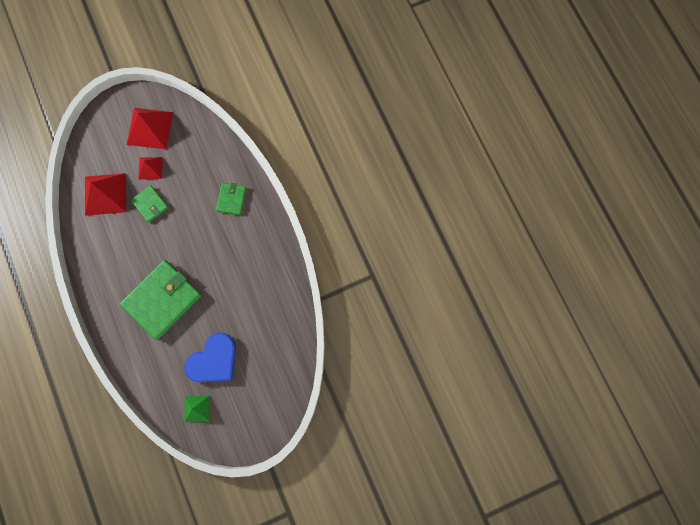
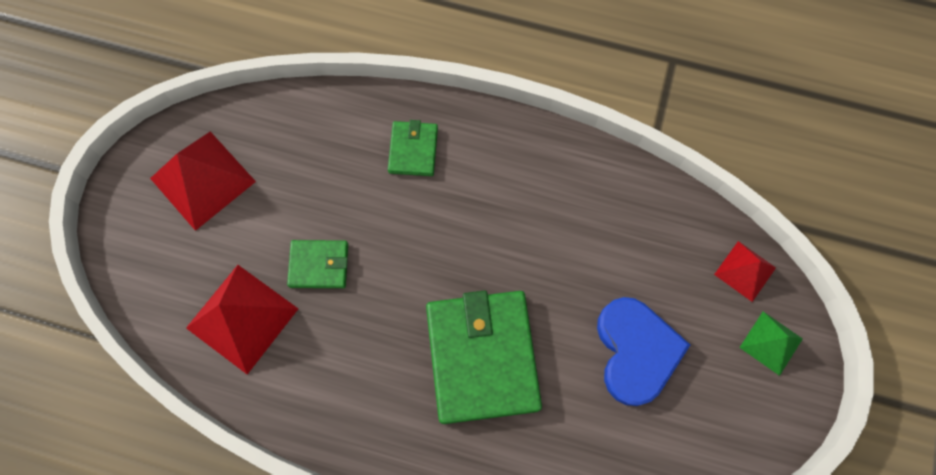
camera: 50 degrees left, 5 degrees down
(150, 168) = (263, 224): red pyramid -> red pyramid (745, 271)
(197, 408) = (692, 431): green pyramid -> green pyramid (771, 343)
(231, 199) = (413, 150): green wallet -> green wallet turned 45 degrees clockwise

